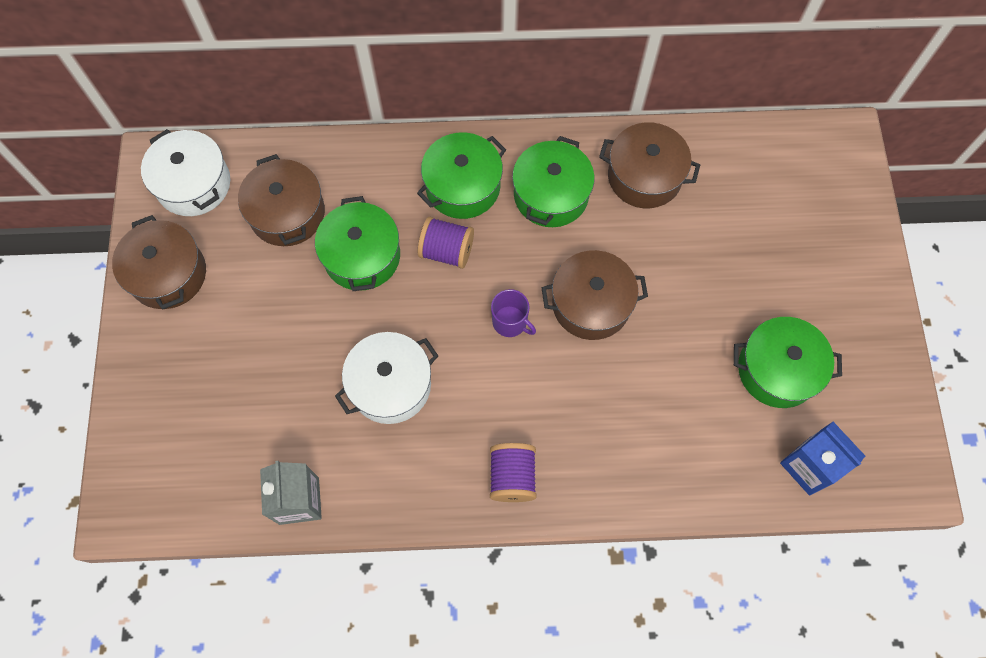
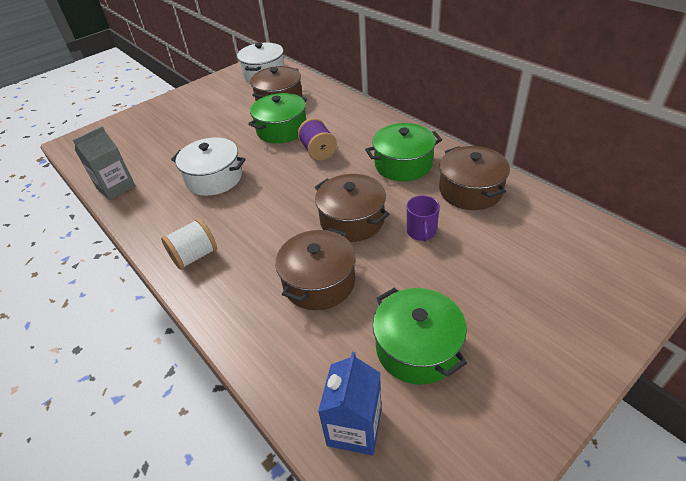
camera: 55 degrees right, 25 degrees down
(168, 274) = (210, 91): brown pot -> brown pot (319, 282)
(463, 186) = (364, 135): green pot -> none
(510, 322) = (301, 196): purple mug -> purple mug (421, 232)
(512, 477) = (194, 256): purple spool -> white spool

